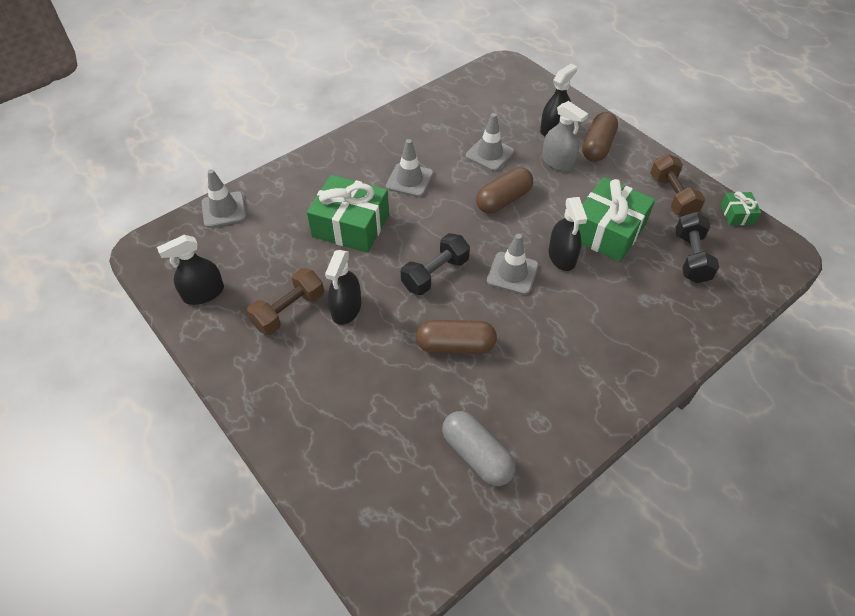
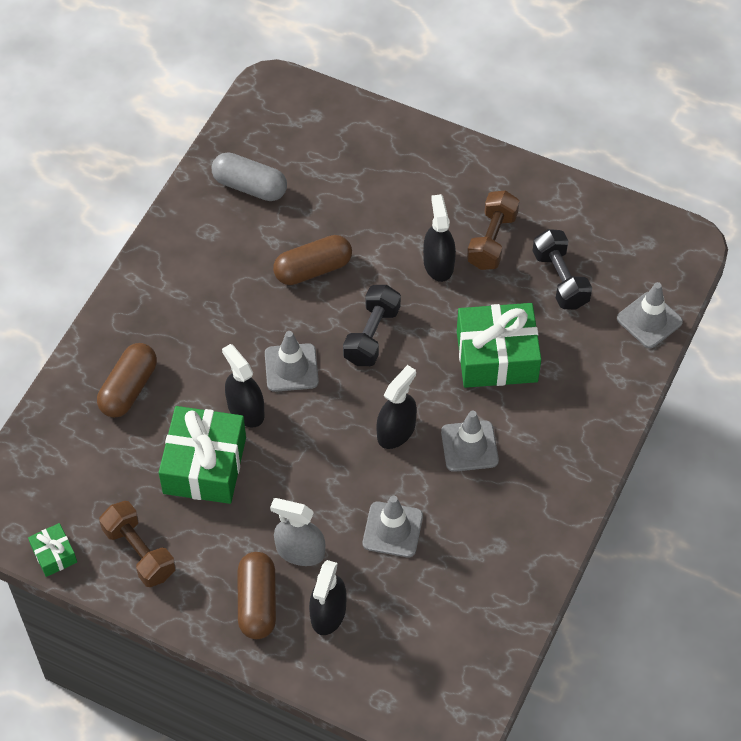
camera: 155 degrees right, 5 degrees up
(203, 293) = (587, 225): black spray bottle -> black spray bottle (396, 431)
(503, 200) = (343, 462): brown capsule -> brown capsule (129, 388)
(691, 257) = (100, 466): black dumbbell -> black dumbbell (560, 279)

